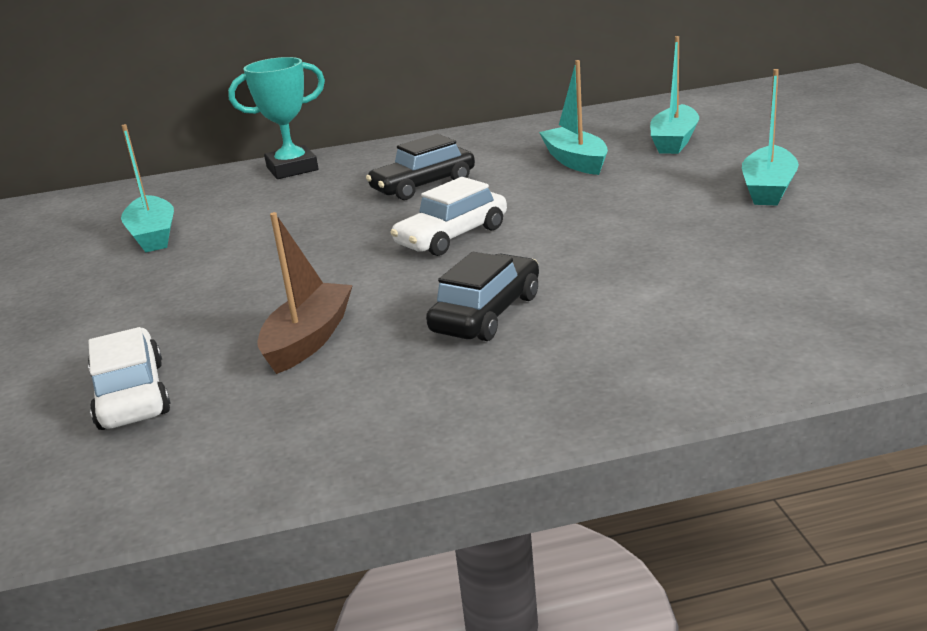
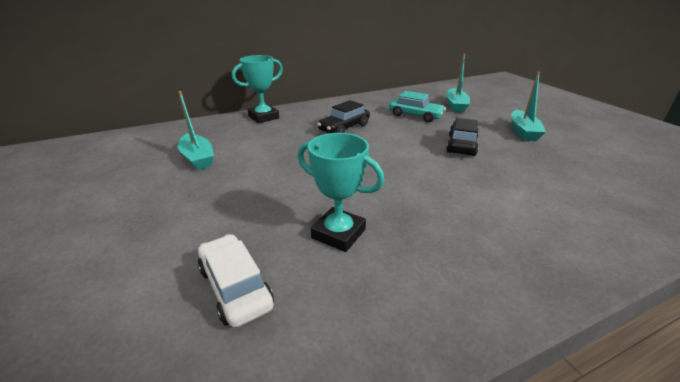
camera: 15 degrees left, 5 degrees up
(308, 340) = (338, 233): brown boat -> turquoise trophy
(452, 236) = (381, 159): white car -> none
(487, 314) = (437, 211): black car -> black car (461, 145)
(575, 161) = (415, 115): turquoise boat -> turquoise car

